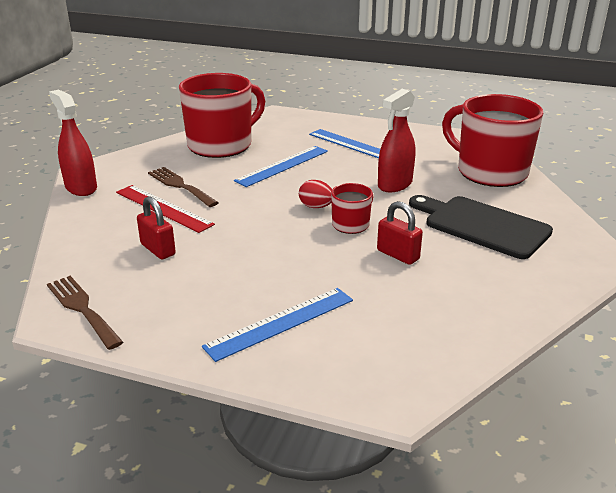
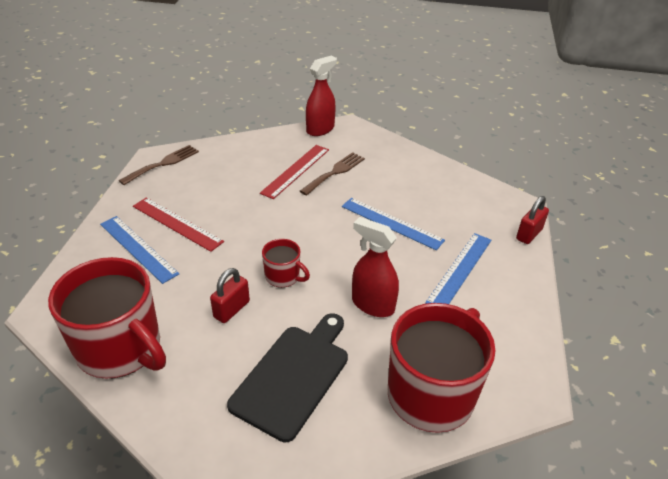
camera: 80 degrees right, 10 degrees up
(158, 249) = (234, 179): red padlock -> red padlock (529, 234)
(221, 145) = (423, 181): red mug -> red mug (121, 348)
(238, 293) = (176, 224): none -> red ruler
(316, 207) = (313, 252): red egg -> none

